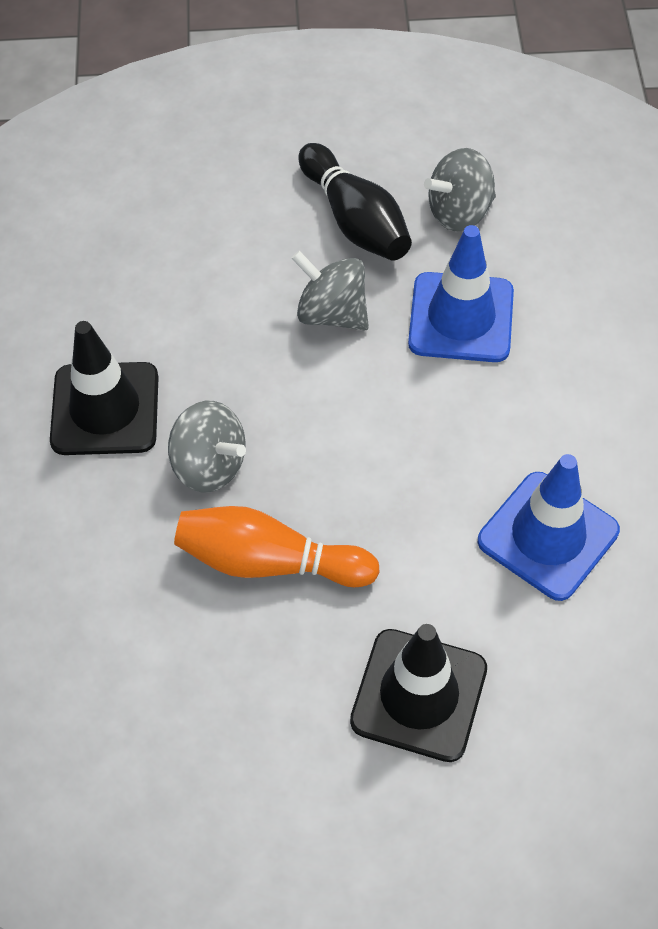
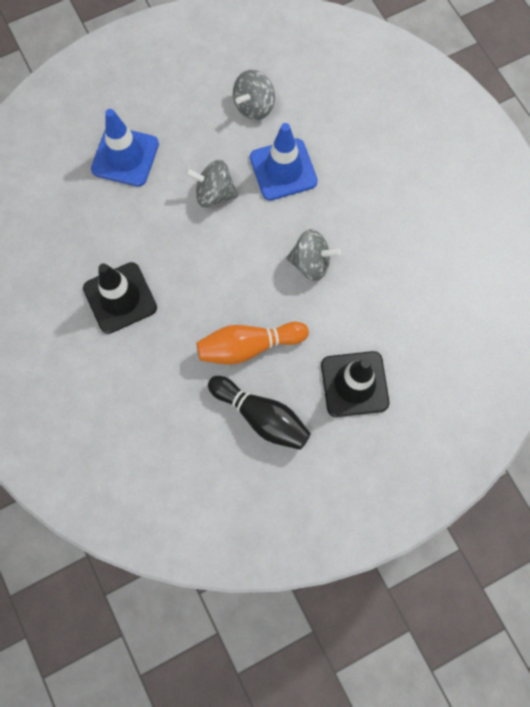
camera: 25 degrees left, 15 degrees up
(209, 465) = (192, 307): grey spinning top -> grey spinning top (311, 263)
(355, 220) = (200, 133): black bowling pin -> black bowling pin (261, 416)
(548, 536) = (380, 274): blue traffic cone -> blue traffic cone (125, 156)

